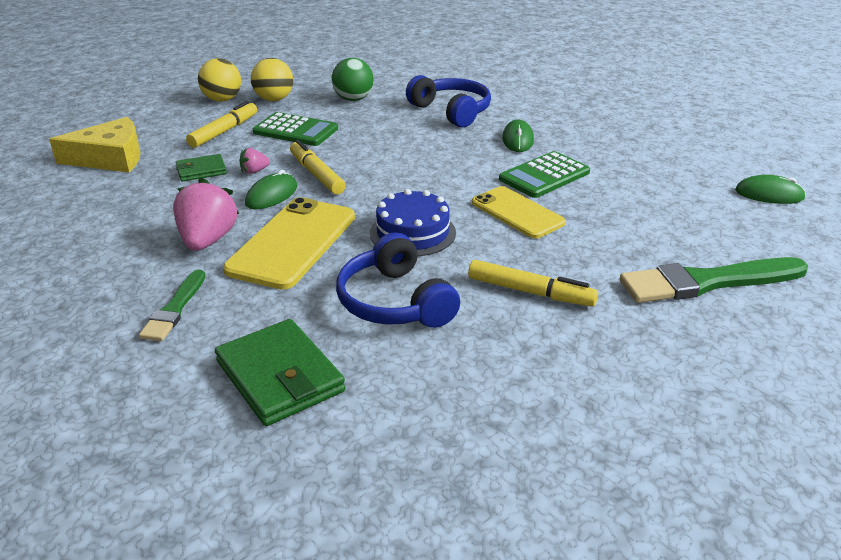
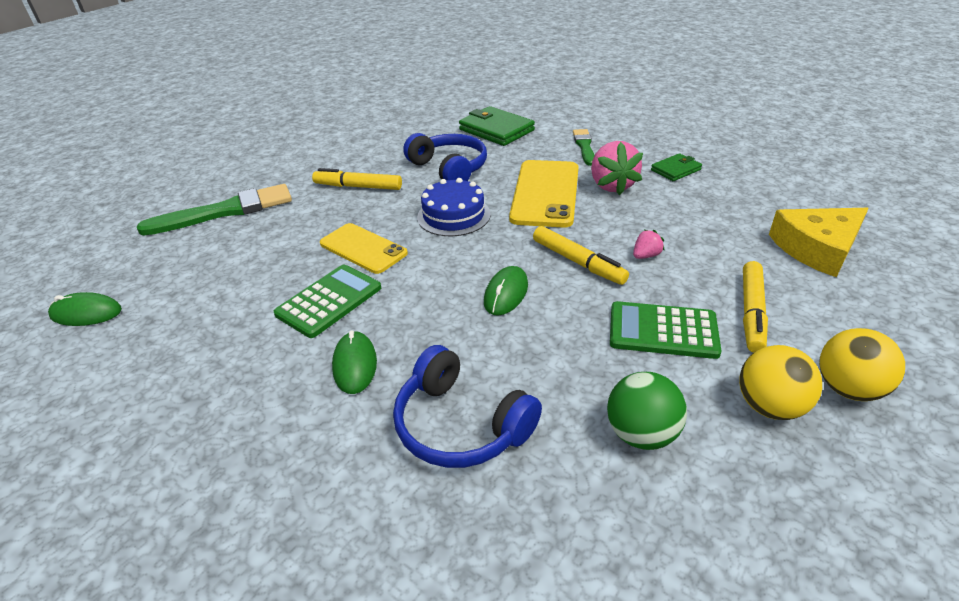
camera: 170 degrees right, 5 degrees up
(201, 171) = (700, 247): green wallet -> green wallet (675, 170)
(271, 195) = (601, 231): green mouse -> green mouse (506, 293)

